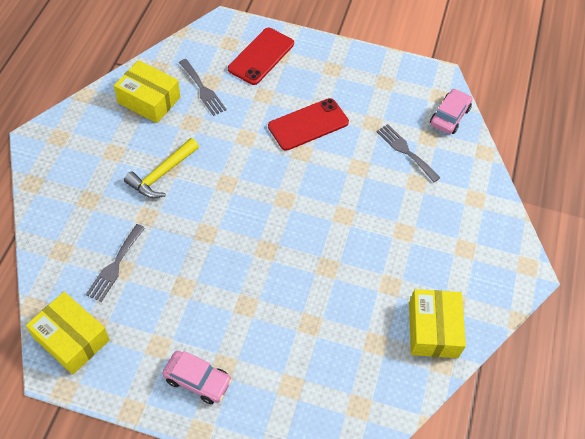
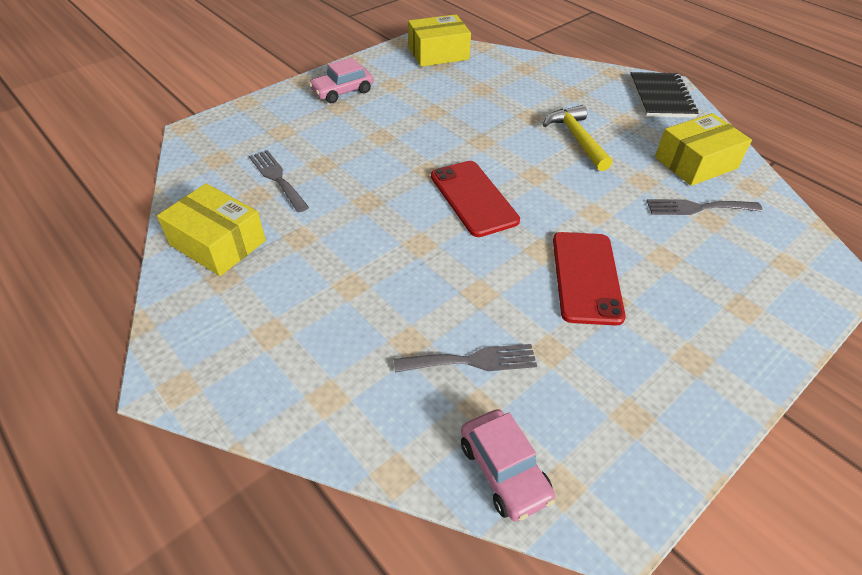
camera: 125 degrees right, 10 degrees down
(61, 139) = (661, 97): none -> black notebook
(115, 265) = (488, 86): grey fork -> grey fork (277, 178)
(261, 56) = (748, 286): red phone -> red phone (473, 198)

